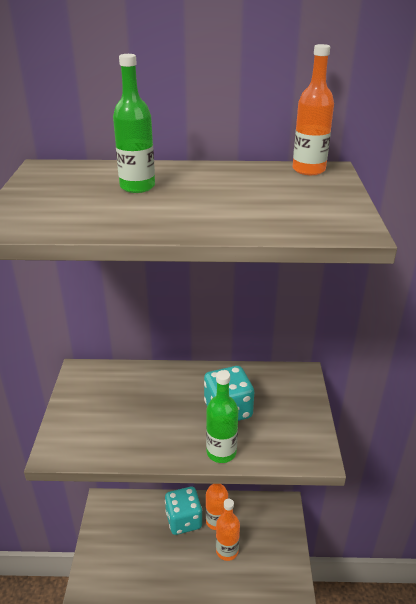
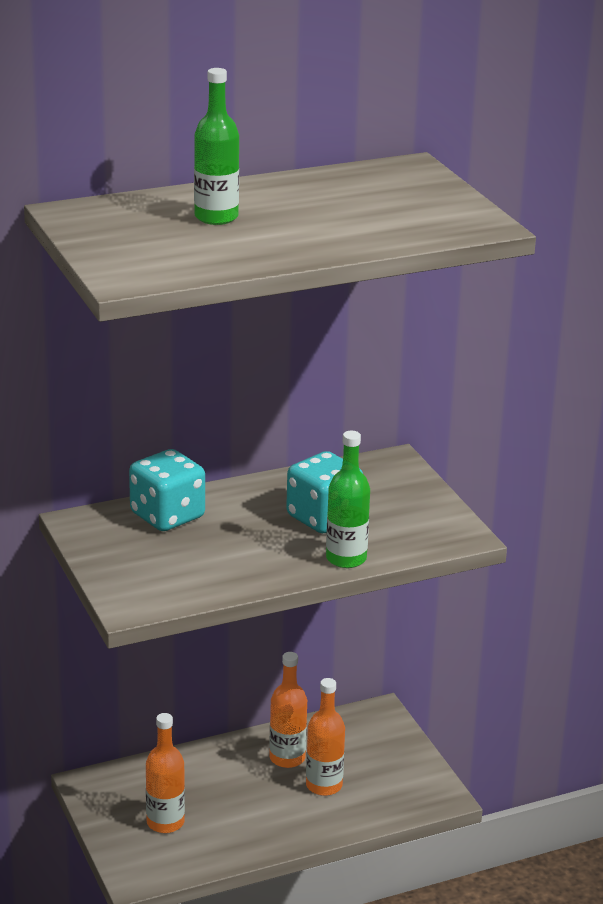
camera: 25 degrees left, 5 degrees down
(184, 520) = (236, 770): turquoise dice -> turquoise dice (167, 516)
(308, 170) = (389, 169): orange bottle -> orange bottle (165, 822)

